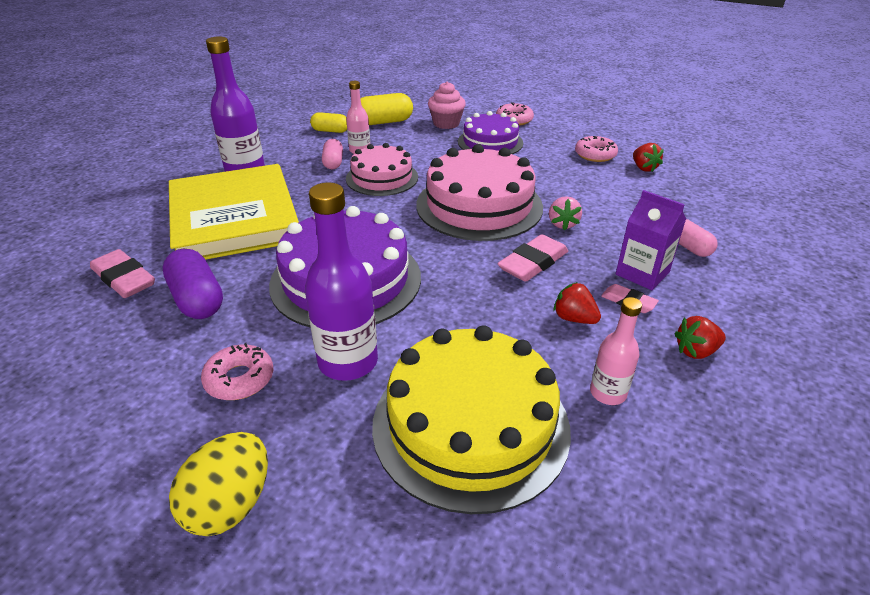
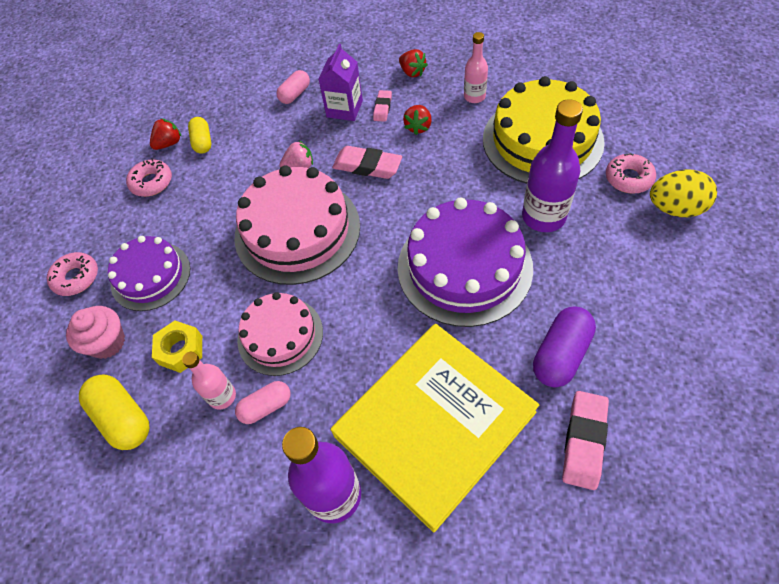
camera: 110 degrees left, 20 degrees up
(239, 379) = (604, 264): pink donut -> pink donut (628, 178)
(330, 131) = (174, 470): yellow capsule -> yellow capsule (203, 142)
(412, 143) = (181, 350): none -> yellow nut

